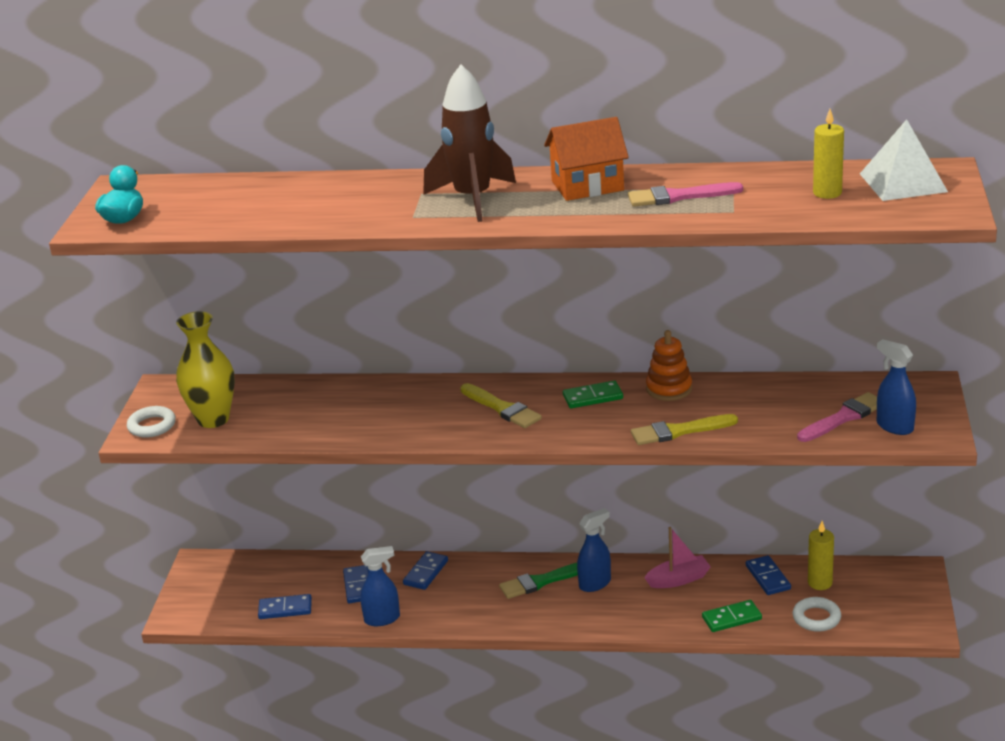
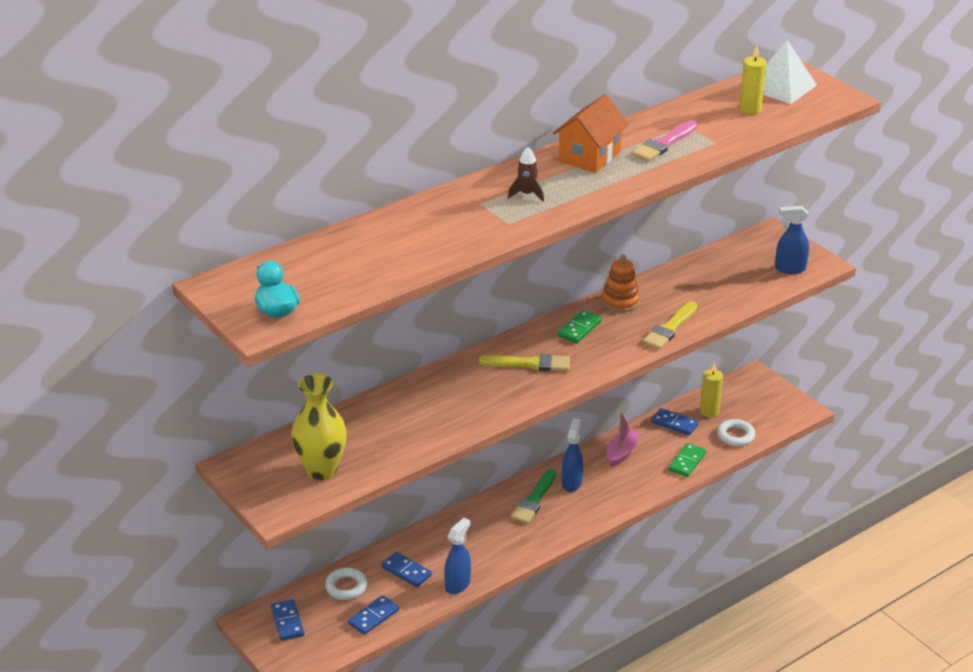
camera: 45 degrees left, 5 degrees up
(152, 426) = (278, 499): white ring -> white ring (346, 587)
(426, 573) = (443, 536): blue domino -> blue domino (287, 622)
(473, 199) = (527, 194): brown rocket -> brown rocket, size x0.45
(843, 418) = (753, 276): pink brush -> none

